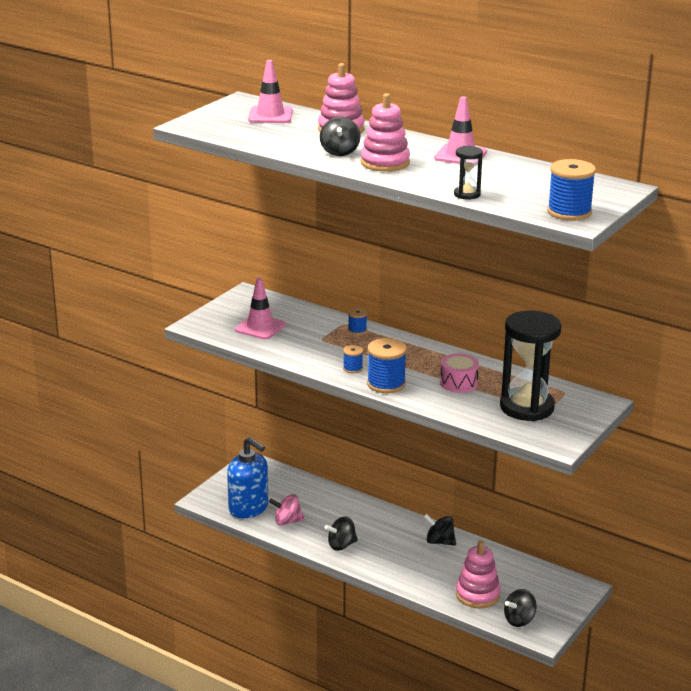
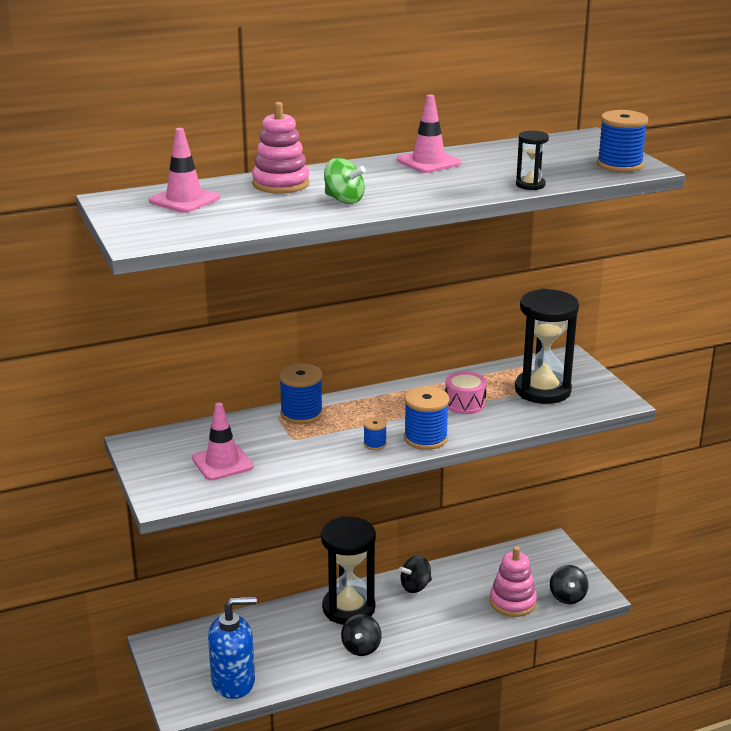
camera: 55 degrees left, 0 degrees up
(287, 521) = (285, 665): pink spinning top -> none
(340, 152) = (344, 200): black spinning top -> green spinning top
(357, 330) = (301, 414): blue spool -> blue spool, size x1.92
(378, 522) = (348, 608): none -> black hourglass
(385, 163) = (402, 191): pink stacking toy -> none

